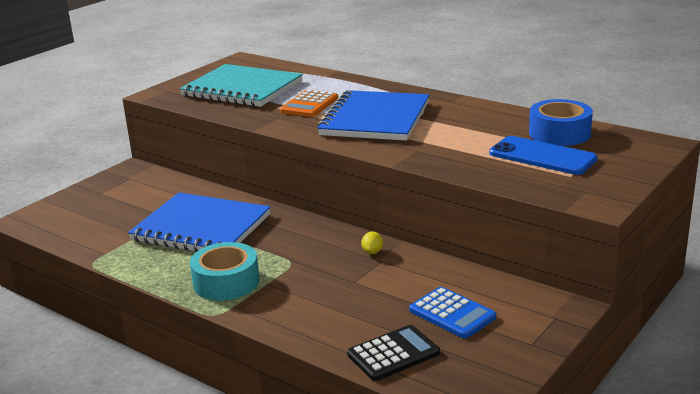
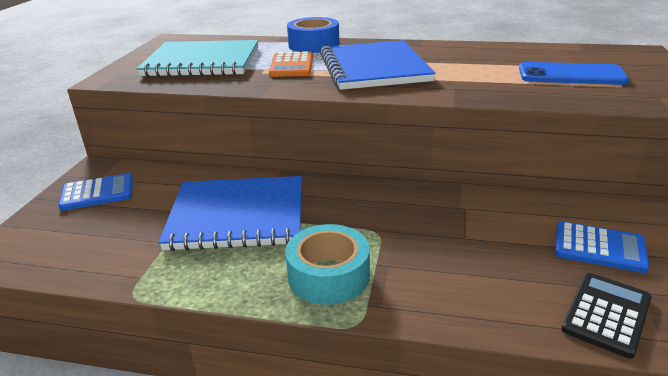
camera: 25 degrees left, 5 degrees up
(118, 189) = (97, 193): none -> blue calculator
(372, 252) = (446, 201): yellow lemon -> none
(559, 133) = (552, 55): blue tape -> blue tape (314, 45)

